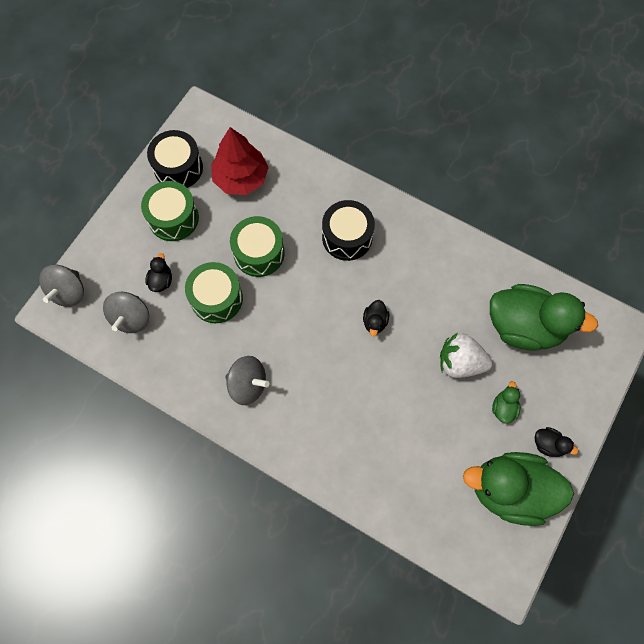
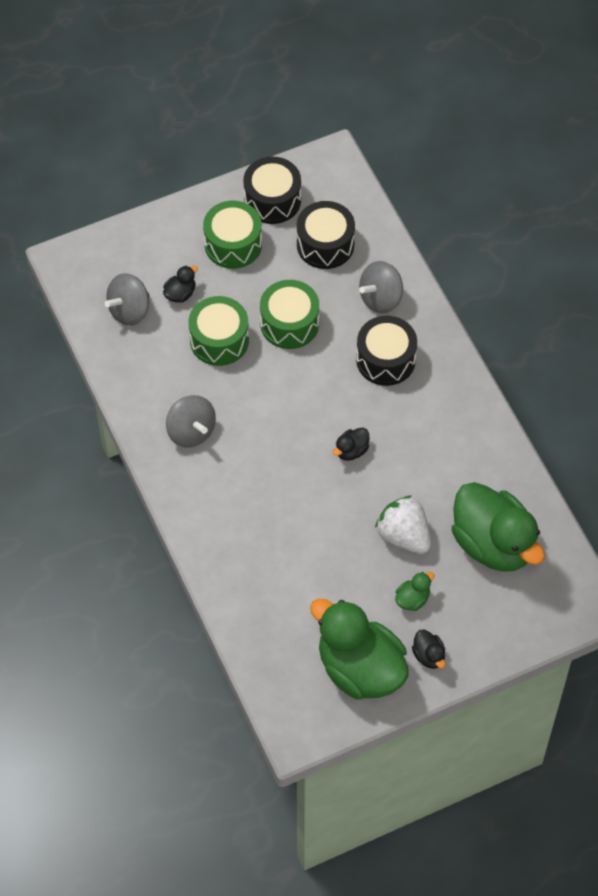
camera: 35 degrees right, 10 degrees down
(68, 292) = (90, 254): grey spinning top -> grey spinning top (380, 298)
(241, 178) = (325, 244): red tree -> black drum

